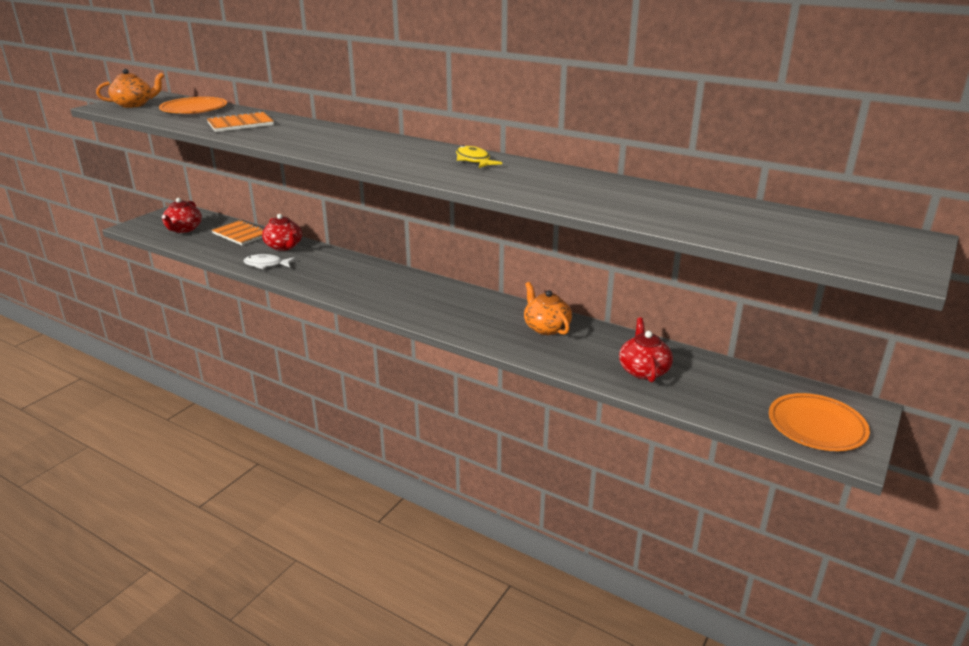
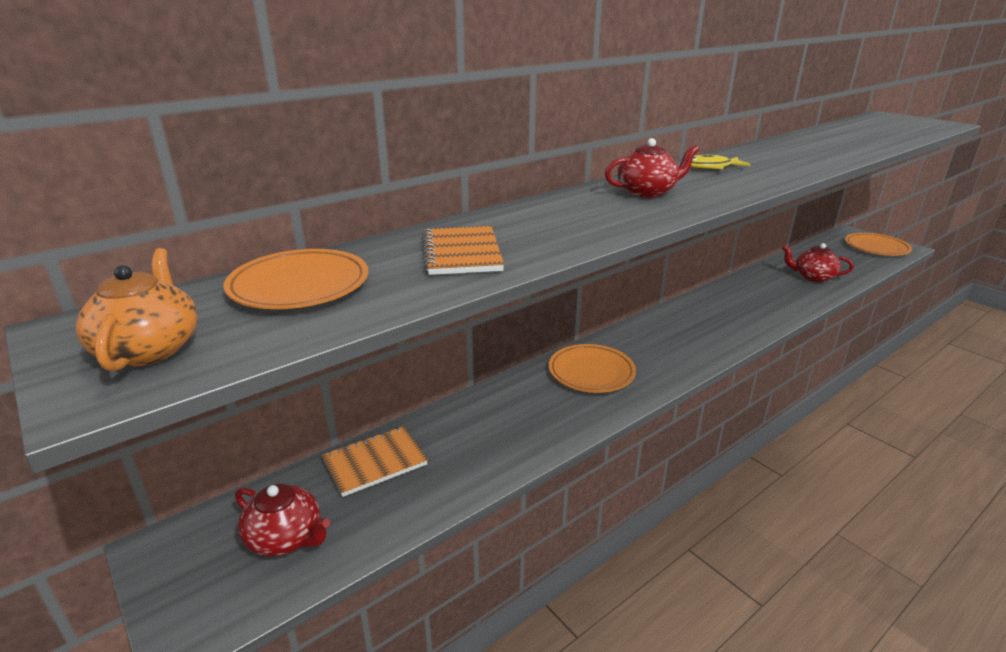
camera: 70 degrees left, 0 degrees up
(266, 265) = (519, 444): white fish -> none
(284, 246) = (459, 422): red teapot -> red teapot (647, 192)
(360, 275) = (591, 372): none -> orange plate
(546, 327) = (740, 296): orange teapot -> none

